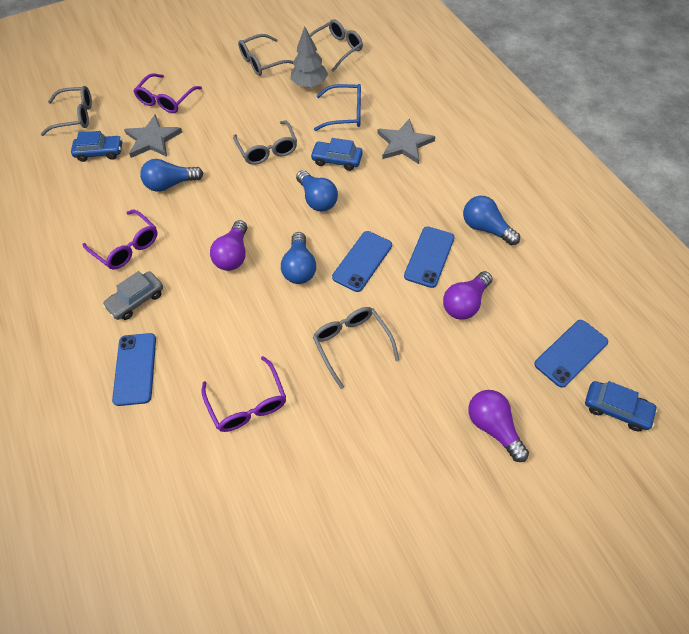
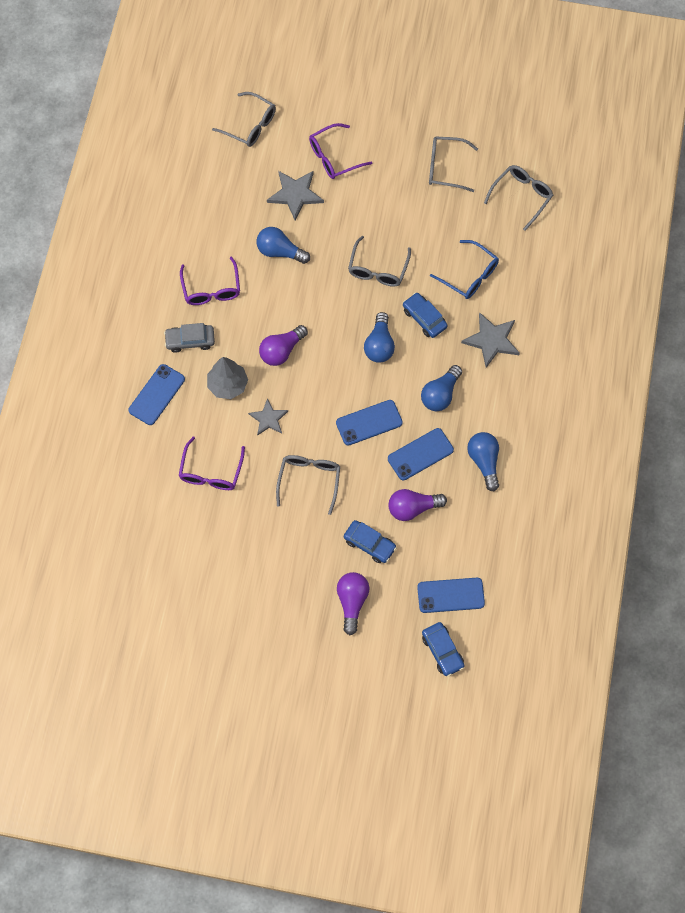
camera: 35 degrees right, 10 degrees up
(100, 152) = (246, 180): blue car -> blue car (369, 544)
(267, 317) = (268, 418): none -> grey star
(299, 267) = (320, 395): blue light bulb -> blue light bulb (440, 394)
(309, 84) = (466, 222): grey tree -> grey tree (228, 385)
(336, 50) = (521, 197): grey glasses -> grey glasses turned 45 degrees counterclockwise

